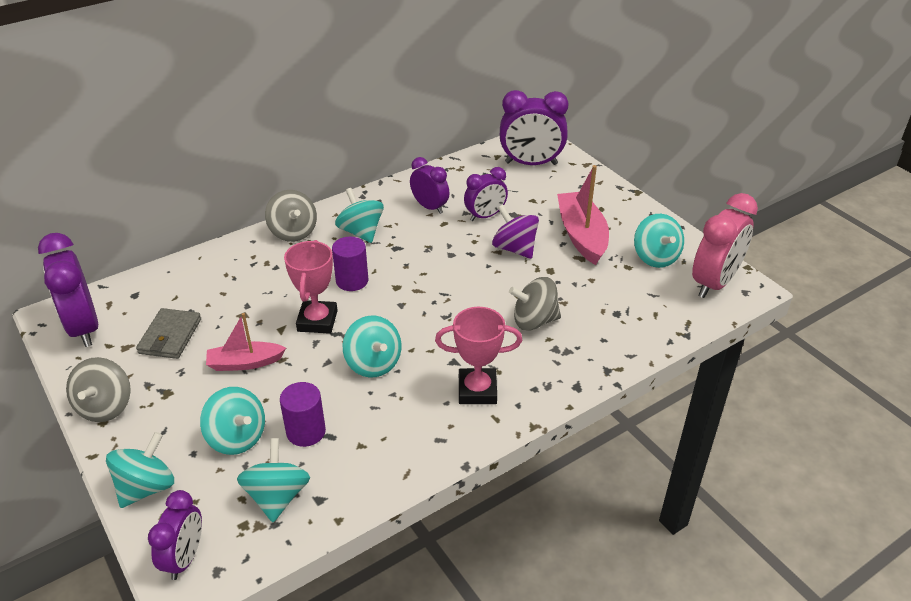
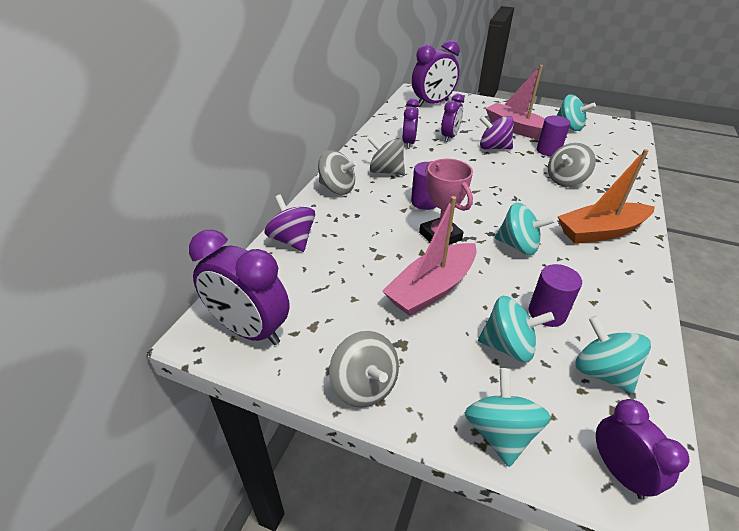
camera: 35 degrees left, 0 degrees up
(170, 336) = (342, 299): grey wallet -> none
(196, 268) = (292, 240): none -> purple spinning top
(245, 363) = (431, 289): pink boat -> pink boat, size x1.60
(361, 232) = (386, 171): turquoise spinning top -> grey spinning top
(430, 207) = (409, 143): purple clock -> purple clock turned 90 degrees counterclockwise
(477, 390) = (600, 232): pink trophy -> orange boat
(574, 278) = (548, 151): none -> purple cylinder
(714, 283) = (614, 129): pink clock -> none

